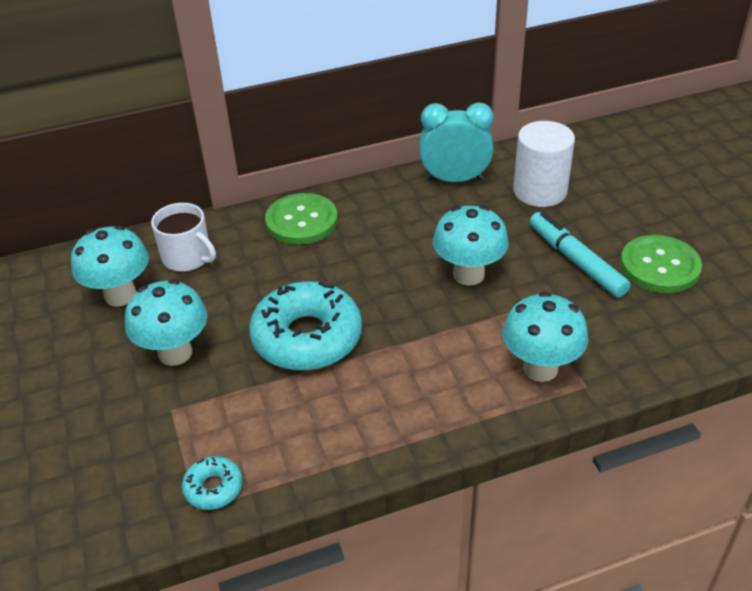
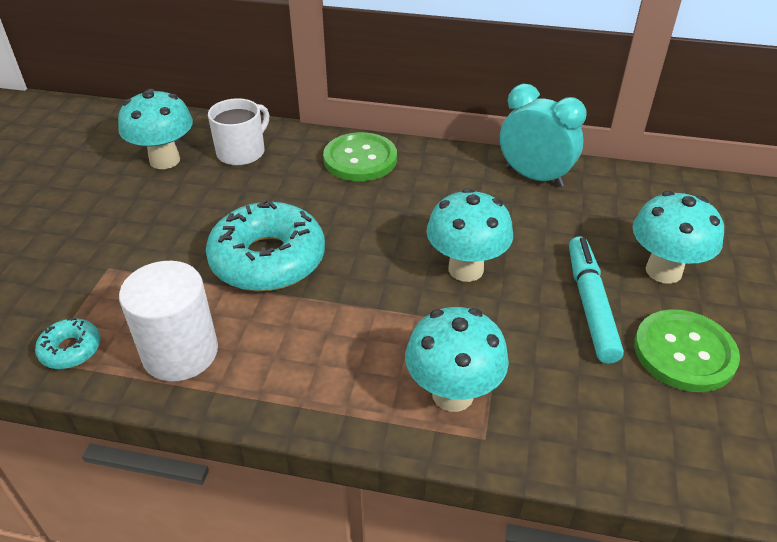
camera: 30 degrees right, 0 degrees up
(175, 353) = (156, 223): turquoise mushroom -> turquoise mushroom (663, 271)
(188, 257) = (242, 152): white mug -> white mug turned 120 degrees counterclockwise
(540, 191) = (613, 221): white cylinder -> white cylinder (180, 352)

